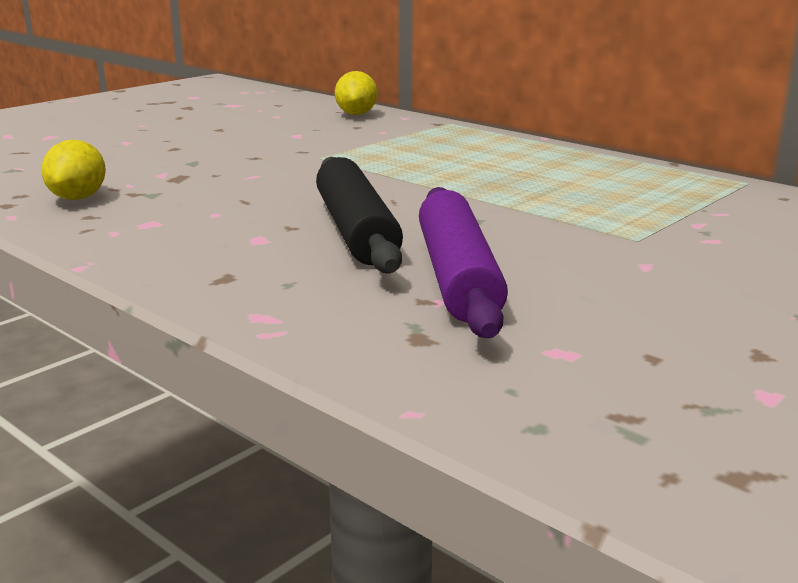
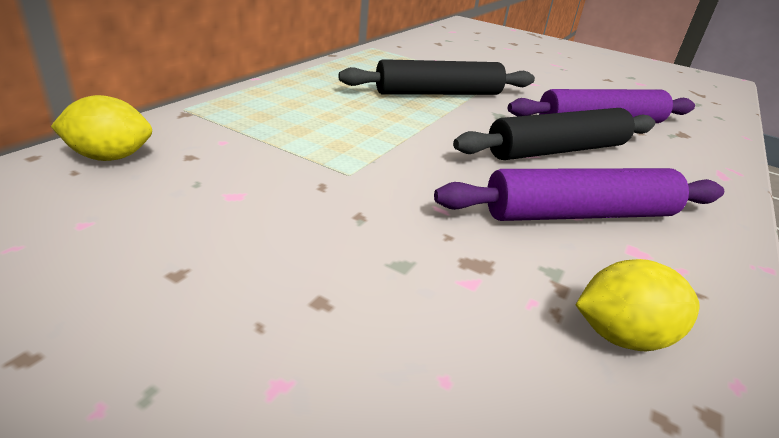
camera: 105 degrees left, 10 degrees up
(216, 214) = (579, 214): none -> purple rolling pin
(540, 198) = (438, 93): none -> black rolling pin

